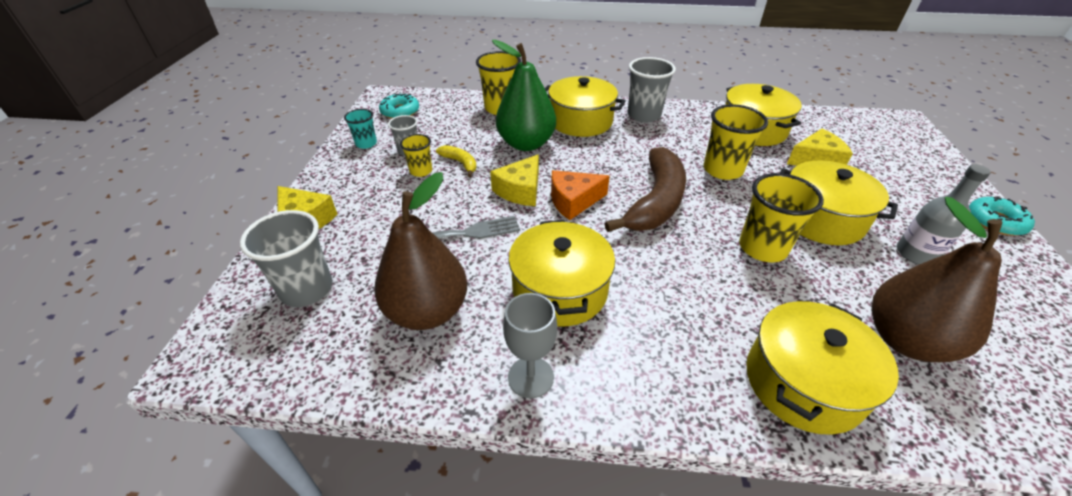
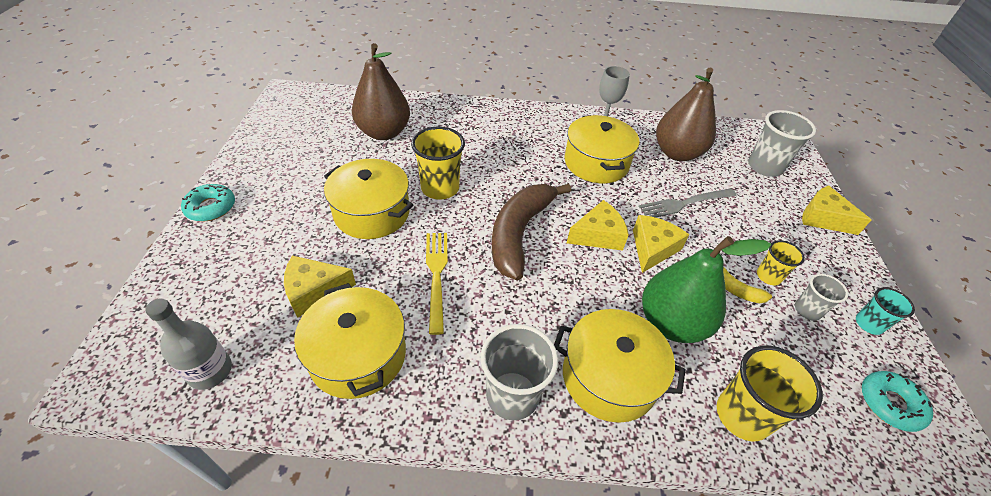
camera: 175 degrees right, 5 degrees up
(573, 201) = (598, 235): orange cheese -> yellow cheese
(722, 170) = (436, 275): yellow cup -> yellow fork
(803, 382) = (458, 118): yellow pot -> none
(916, 254) = (318, 181): grey bottle -> grey bottle (210, 371)

